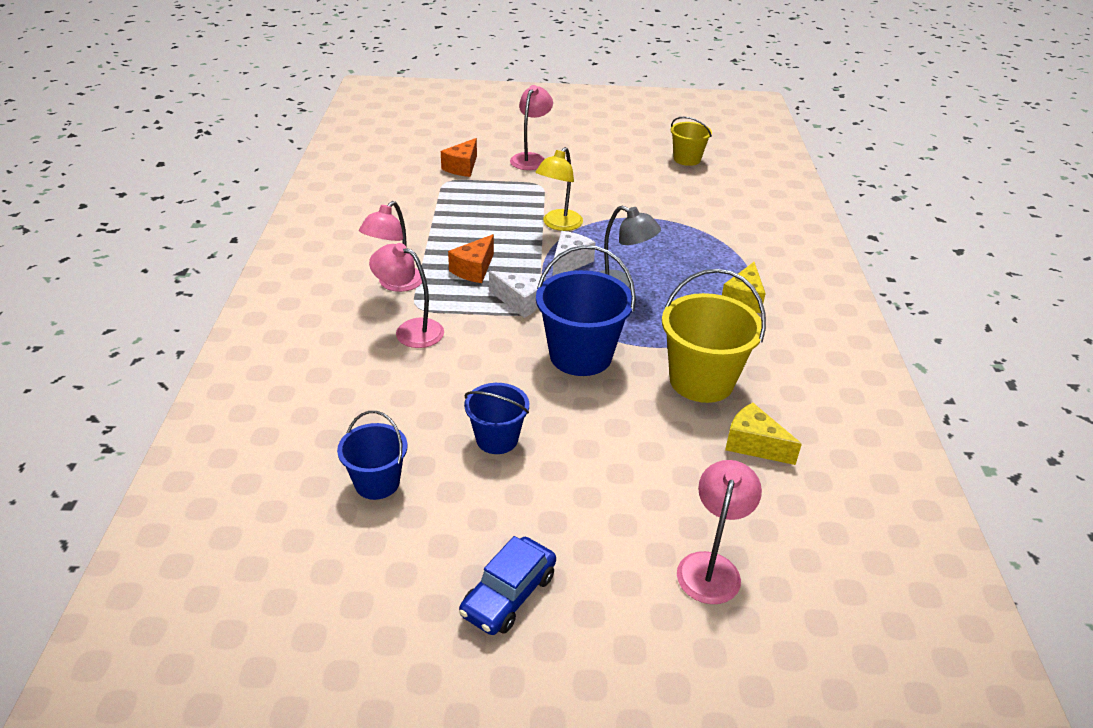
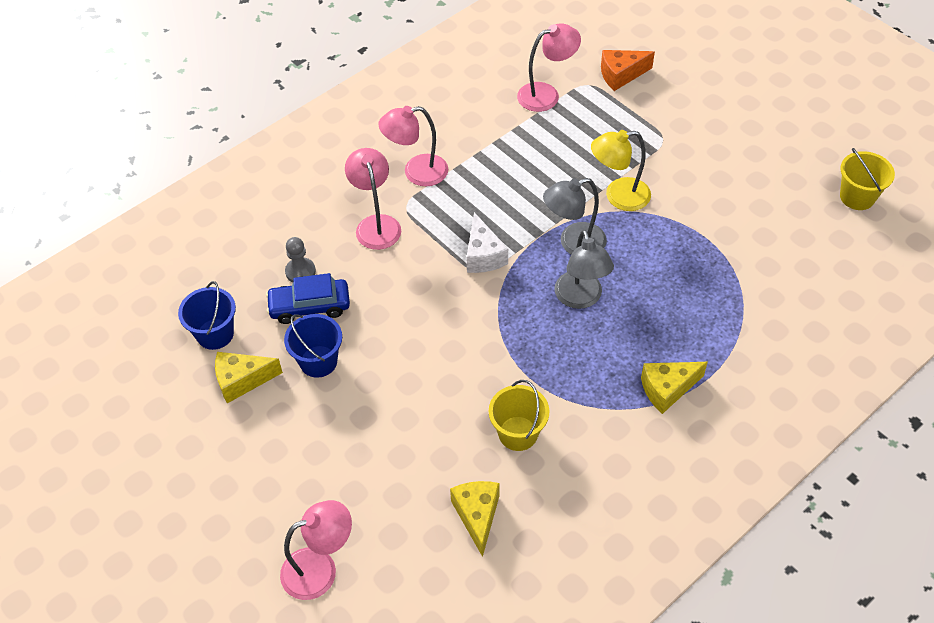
camera: 50 degrees right, 15 degrees up
(391, 394) = (300, 271): none -> grey pawn
(452, 496) = (242, 381): none -> yellow cheese
(474, 269) = (489, 198): orange cheese -> none
(509, 594) = (191, 474): blue car -> blue car (310, 306)
(530, 158) = (697, 101): pink lamp -> pink lamp (546, 94)
(569, 262) = (573, 243): white cheese -> grey lamp
(580, 356) = (461, 339): blue bucket -> none
(701, 381) = (518, 433): yellow bucket -> yellow bucket, size x0.60

